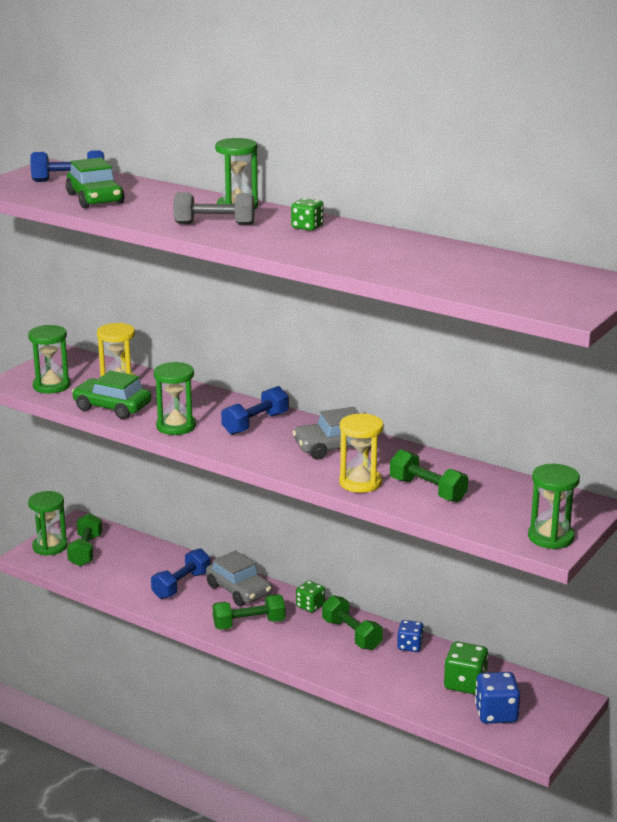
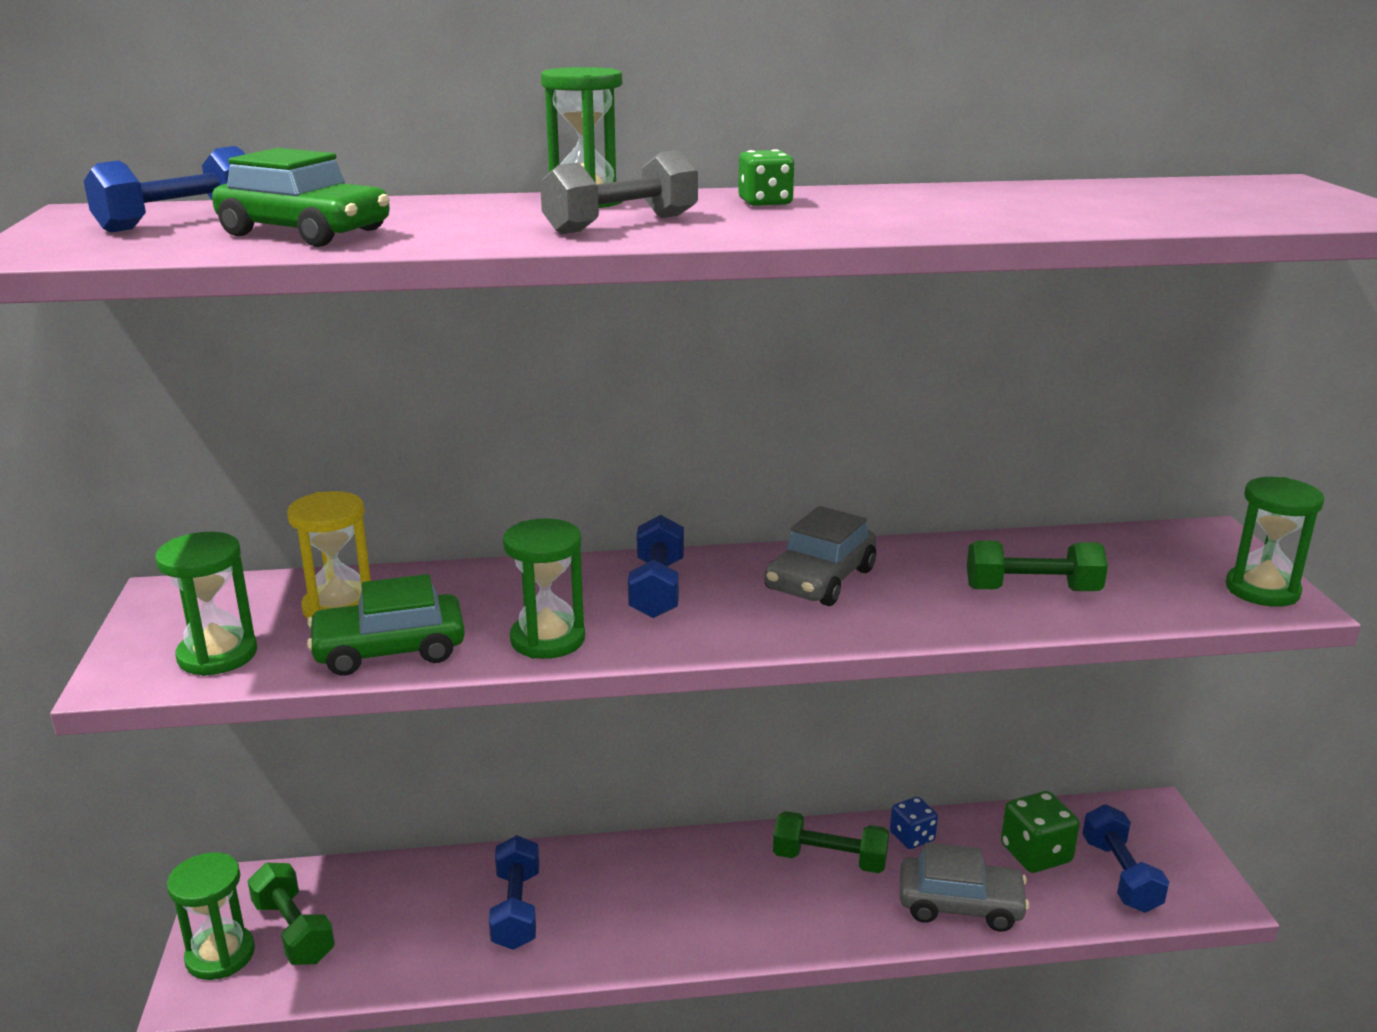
camera: 40 degrees left, 0 degrees up
(239, 590) = (607, 873): grey car -> grey car (960, 904)
(249, 624) = (686, 919): green dumbbell -> none
(310, 606) = (727, 846): green dice -> none
(360, 483) = (942, 615): yellow hourglass -> none
(496, 714) = (1120, 875): blue dice -> blue dumbbell

